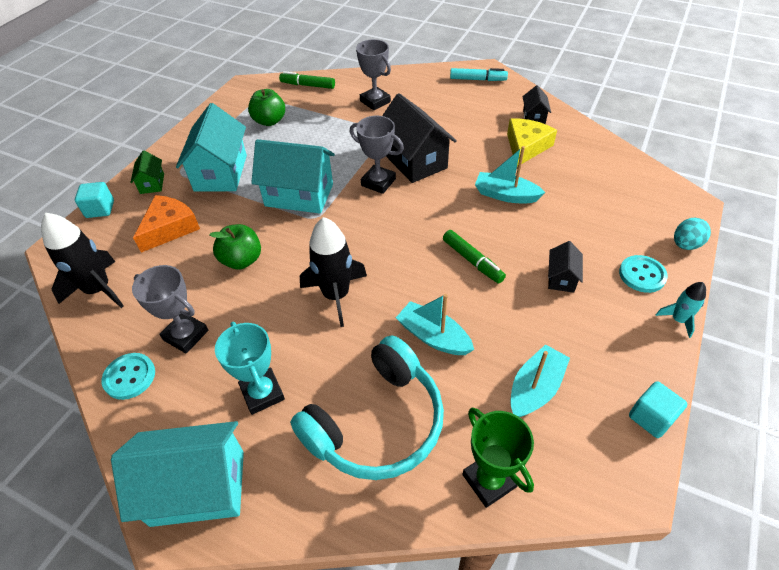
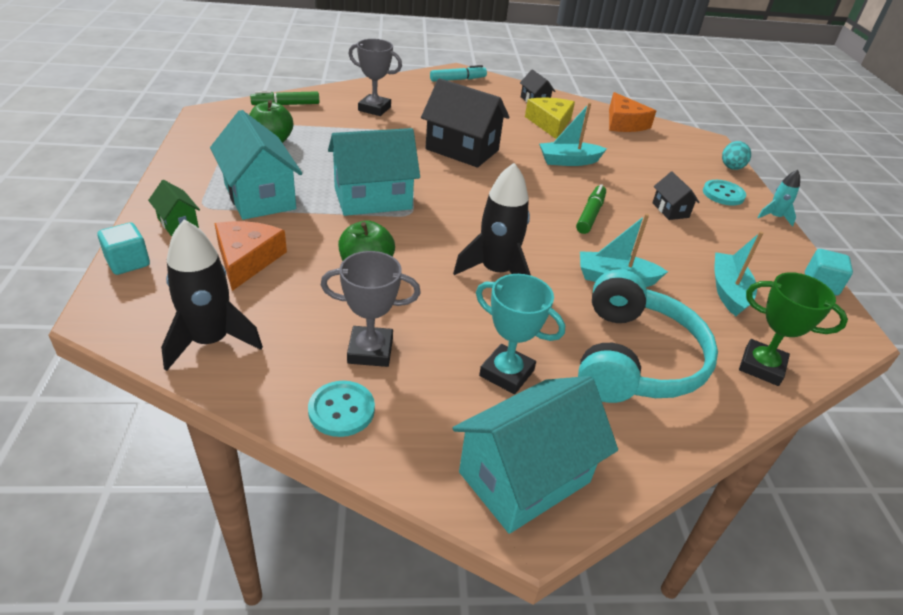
camera: 35 degrees left, 10 degrees down
(378, 182) = (444, 173): grey trophy -> none
(472, 261) = (590, 215): green marker -> green marker turned 90 degrees counterclockwise
(608, 161) = (624, 123): none -> orange cheese

